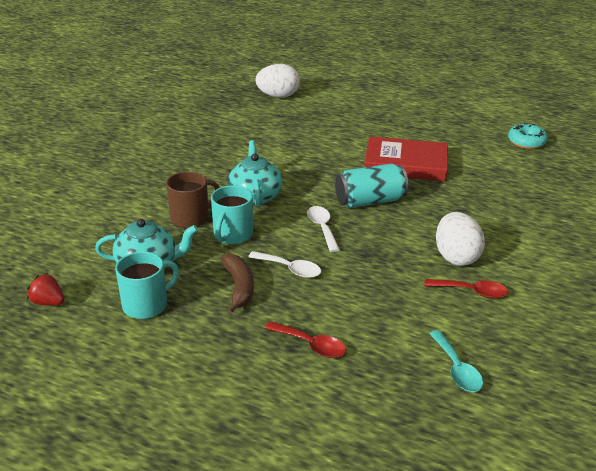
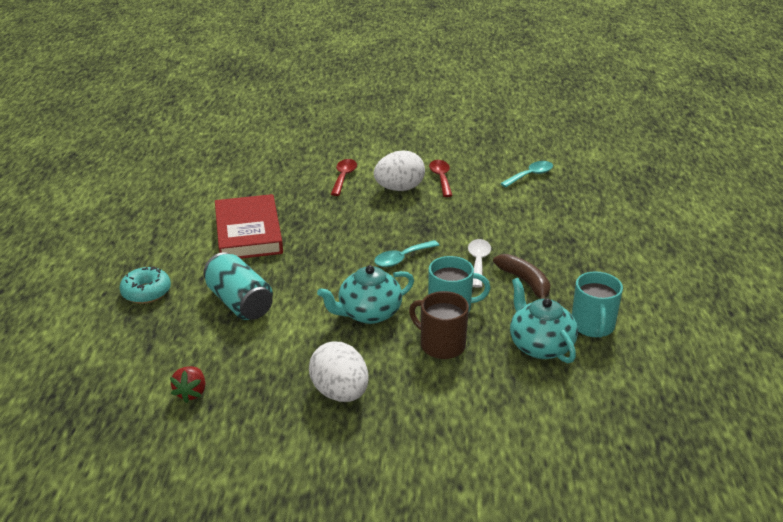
camera: 110 degrees left, 0 degrees up
(48, 302) = (646, 389): red strawberry -> red strawberry (191, 393)
(146, 305) = (592, 326): turquoise mug -> turquoise mug turned 120 degrees counterclockwise
(239, 287) = (525, 282): brown banana -> brown banana turned 90 degrees clockwise
(278, 96) = (81, 365): white egg -> white egg (340, 393)
(311, 345) = (561, 232): red spoon -> red spoon (343, 177)
(322, 228) = (402, 258): white spoon -> turquoise spoon
(370, 201) = (336, 241): turquoise can -> turquoise can (240, 303)
(526, 142) = (169, 173): turquoise donut -> turquoise donut (146, 292)

